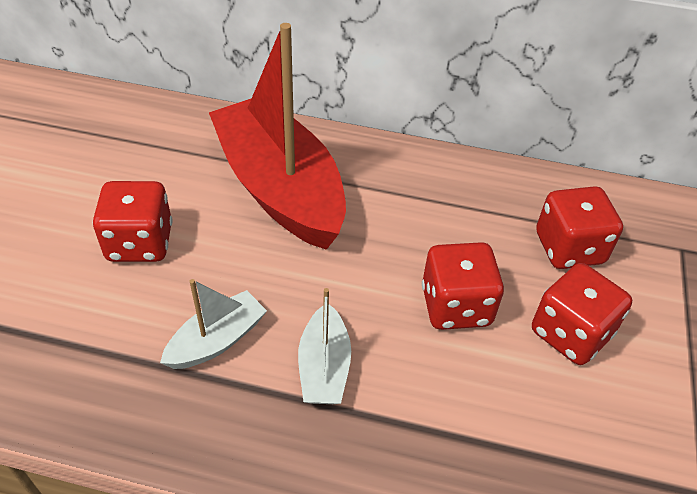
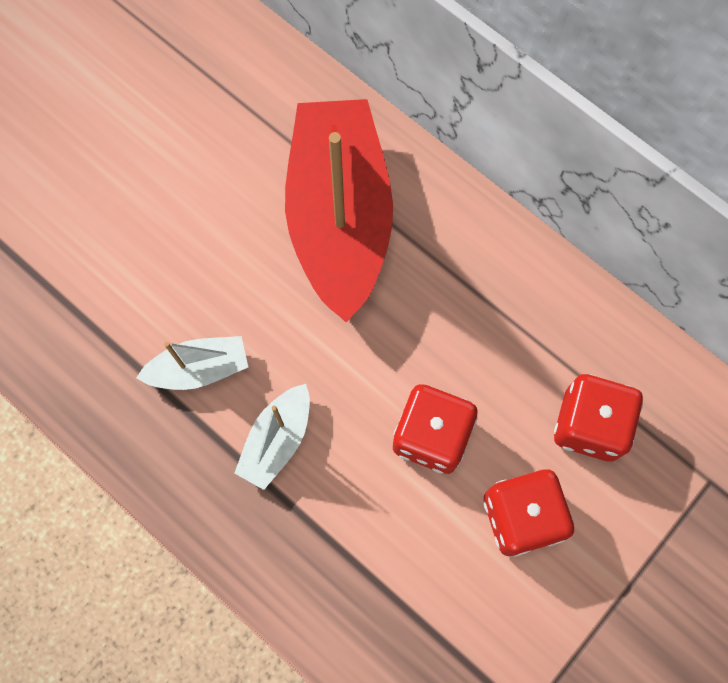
camera: 30 degrees right, 25 degrees up
(140, 243) = (177, 227): red dice -> none

